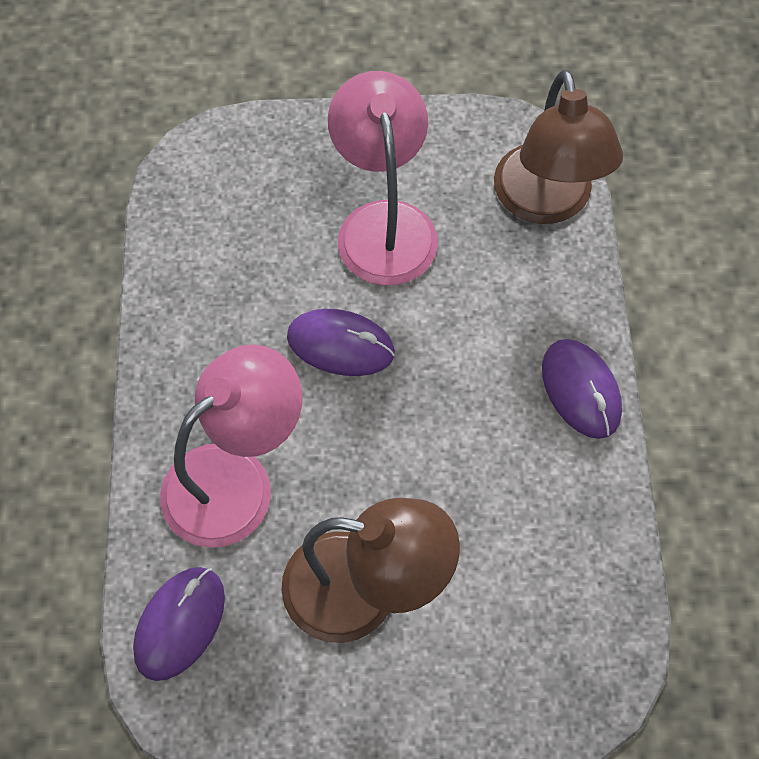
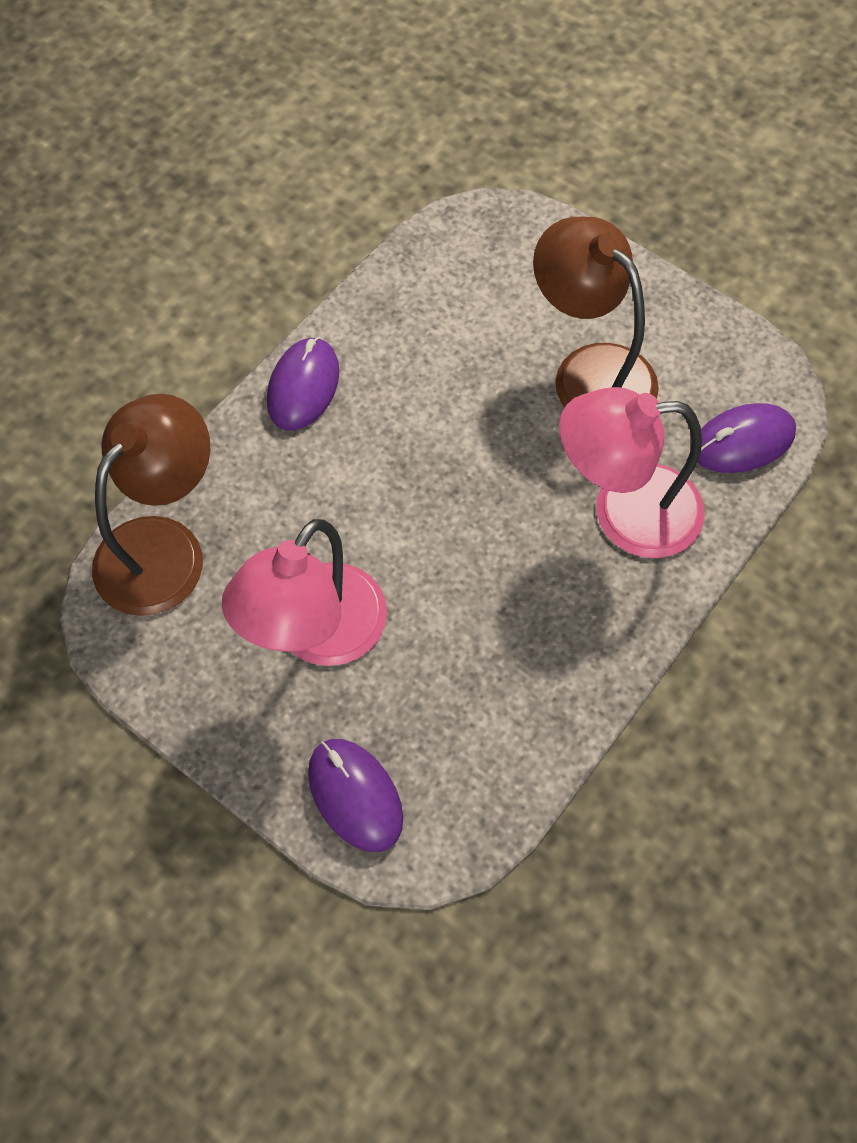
camera: 140 degrees left, 0 degrees up
(340, 345) = (452, 555): purple mouse -> purple mouse (355, 795)

